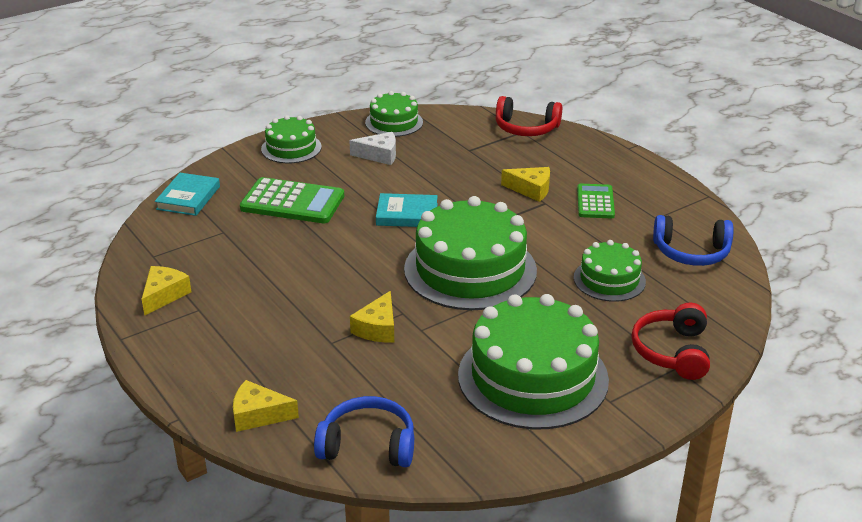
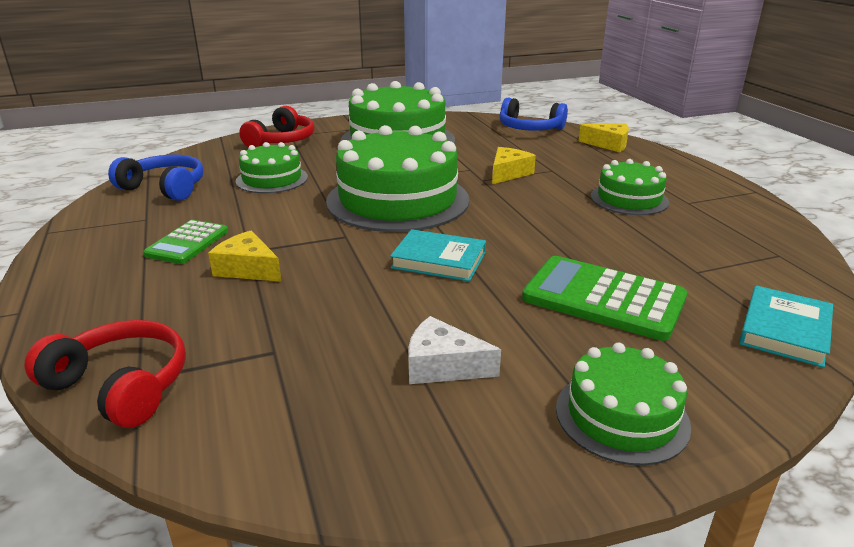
camera: 165 degrees left, 5 degrees down
(164, 295) = (735, 216): yellow cheese -> none
(394, 122) = (376, 458): green cake -> green cake (629, 199)

